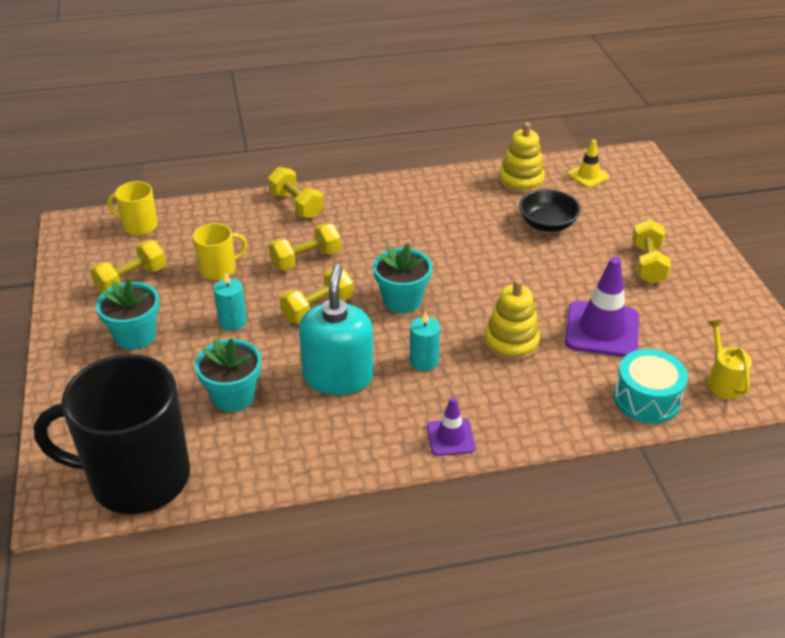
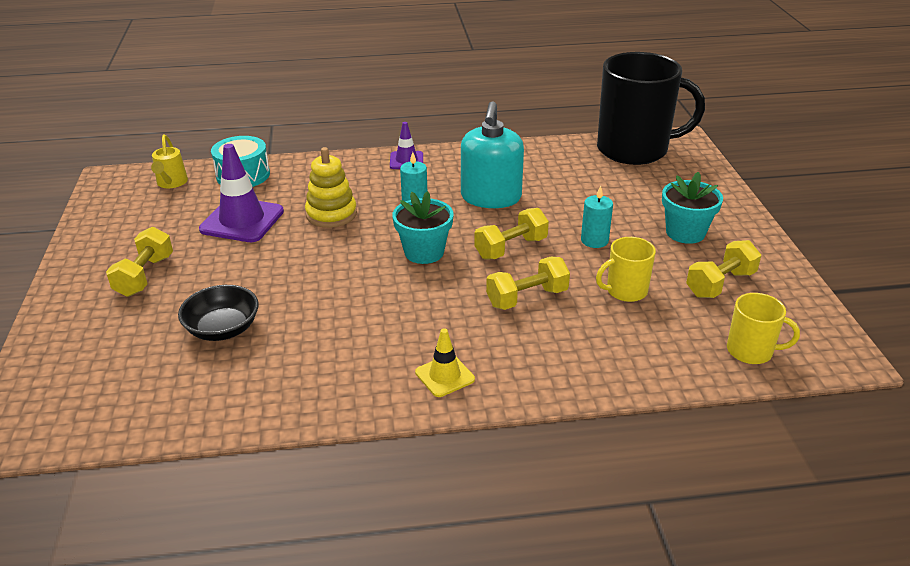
camera: 175 degrees left, 5 degrees down
(233, 396) = (578, 188): turquoise flower pot -> none
(296, 205) = (546, 373): yellow dumbbell -> none
(521, 181) = (217, 399): yellow stacking toy -> none
(588, 176) = (112, 404): yellow traffic cone -> yellow traffic cone (444, 376)

